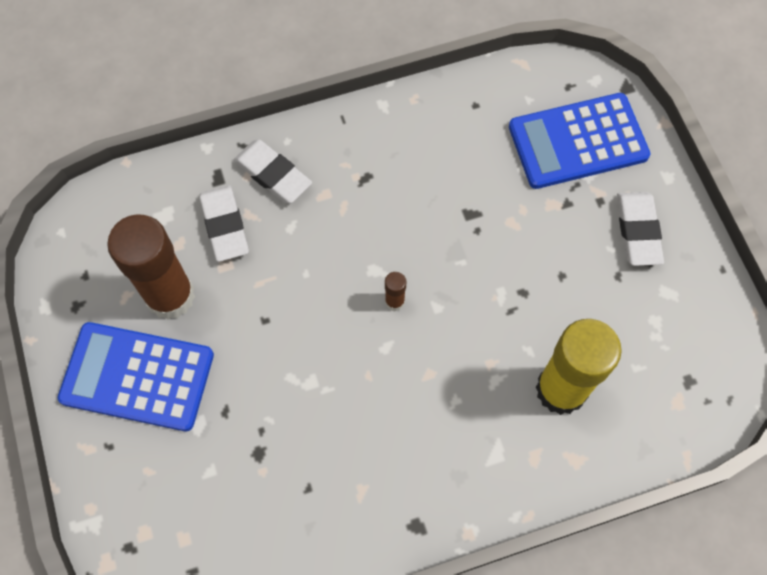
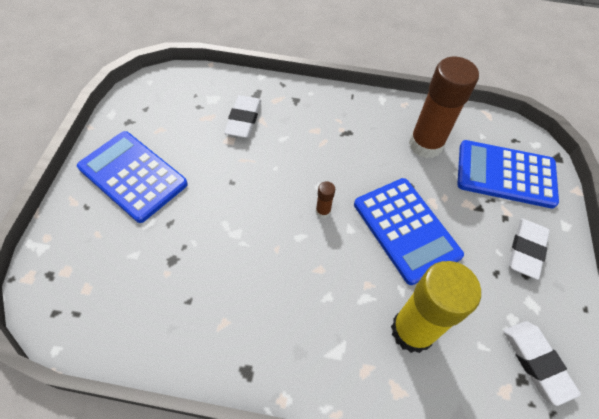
camera: 25 degrees right, 10 degrees down
(170, 296) = (185, 141): brown glue stick -> brown glue stick (425, 145)
(273, 174) = (290, 106): white eraser -> white eraser (536, 362)
(499, 274) = (406, 229): none -> blue calculator

